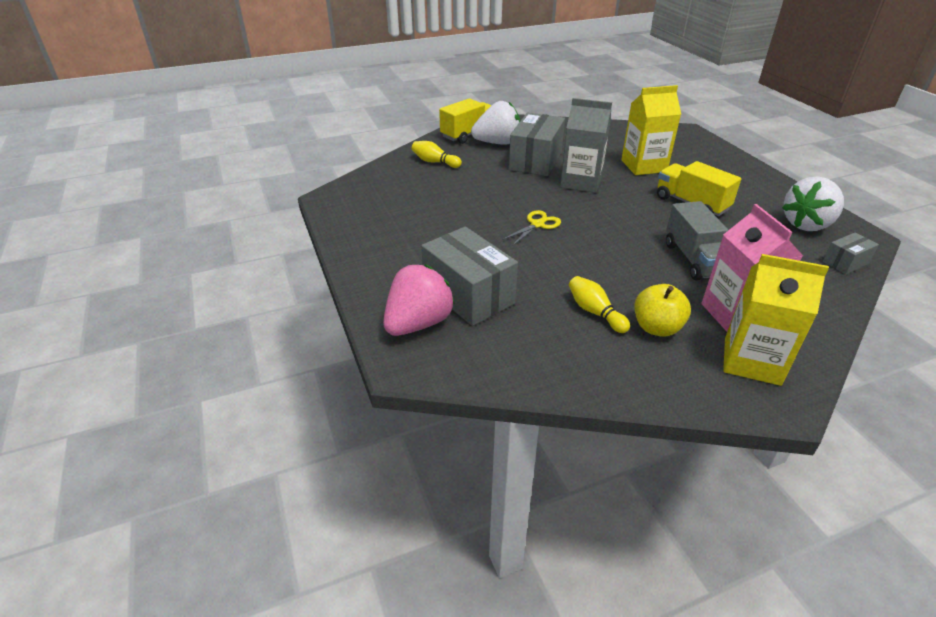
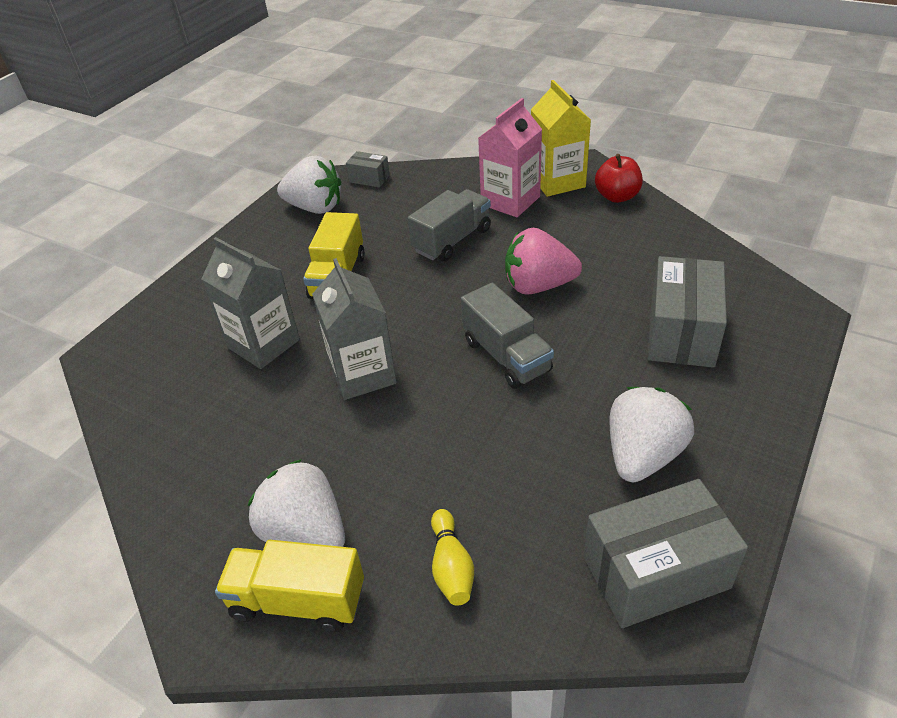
camera: 125 degrees left, 5 degrees up
(410, 227) = (642, 455): none -> white strawberry
(418, 323) = (759, 336): pink strawberry -> pink strawberry (538, 286)
(535, 161) = (336, 449): grey box -> grey box (656, 572)
(537, 224) = (506, 356): yellow scissors -> grey truck
(595, 312) = (600, 257): yellow bowling pin -> none
(643, 166) = (263, 344): yellow carton -> grey carton
(657, 328) = (576, 225): yellow apple -> none
(684, 381) = (617, 196): none -> red apple

